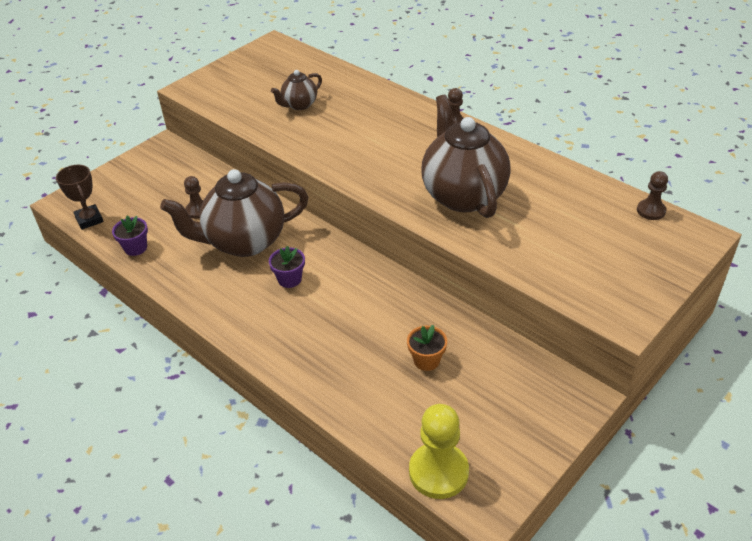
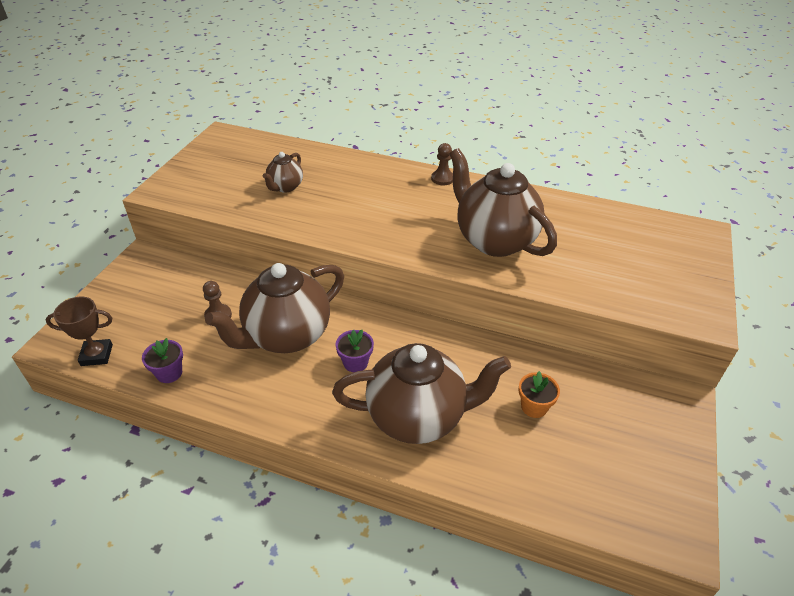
camera: 25 degrees left, 0 degrees up
(89, 219) = (96, 355): brown trophy -> brown trophy turned 45 degrees counterclockwise
(316, 338) = (418, 417): none -> brown teapot
(438, 472) = (616, 518): yellow pawn -> none
(651, 211) = (653, 219): brown pawn -> none

